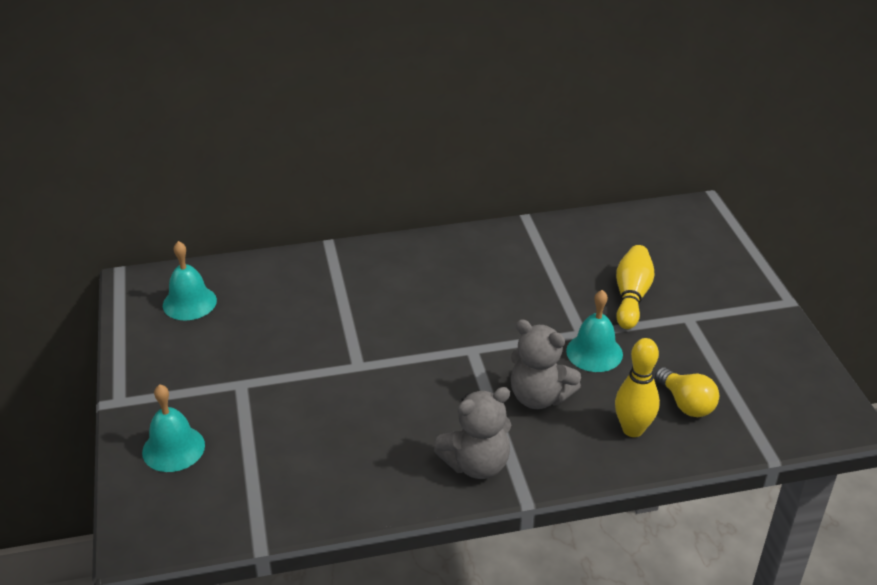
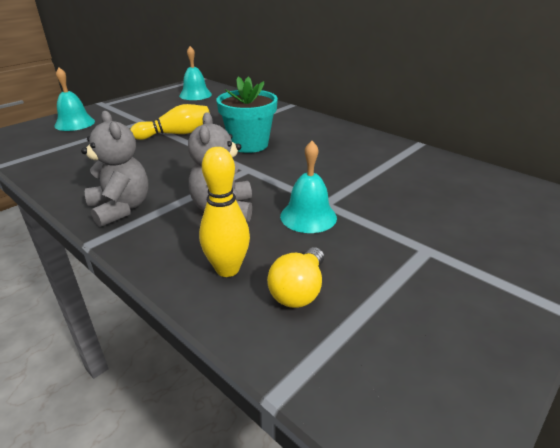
camera: 55 degrees right, 5 degrees down
(411, 324) = (249, 144): none -> turquoise flower pot
(476, 464) = (121, 208): grey teddy bear -> grey teddy bear turned 150 degrees counterclockwise
(631, 297) = (405, 211): yellow bowling pin -> yellow bowling pin (176, 134)

